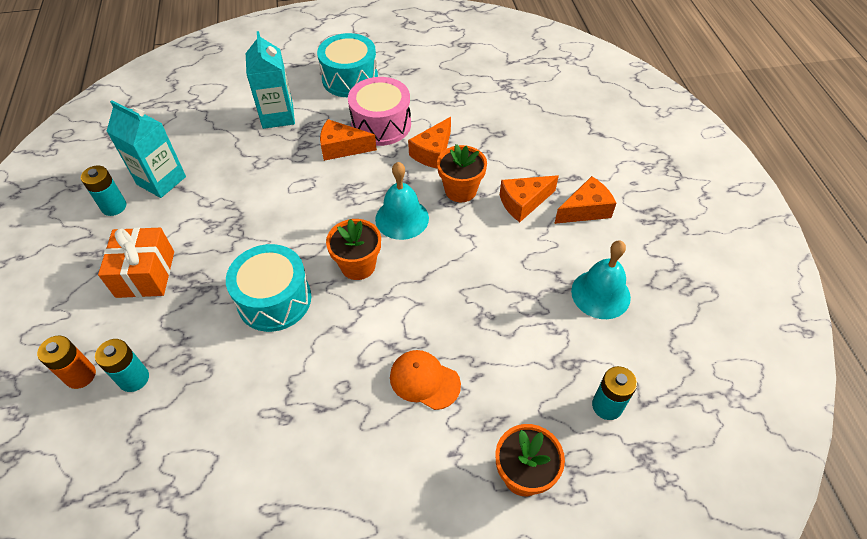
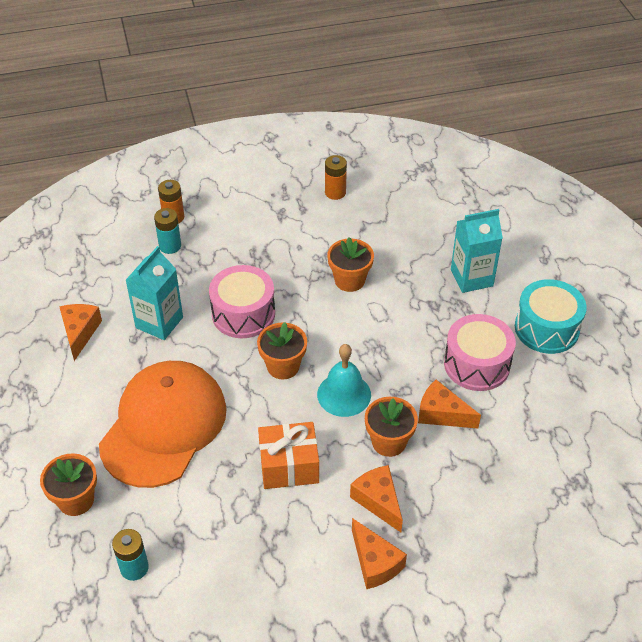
camera: 85 degrees right, 5 degrees down
(114, 207) = (335, 192): turquoise battery -> orange battery
(145, 274) = (265, 229): orange gift -> orange gift (289, 466)
(161, 180) = (369, 214): turquoise carton -> turquoise carton (159, 322)
(253, 203) = (349, 280): none -> orange flower pot
(274, 299) = (243, 314): turquoise drum -> pink drum
(342, 148) = (434, 335): orange cheese -> orange cheese (80, 332)
(424, 380) = (164, 426): orange cap -> orange cap, size x2.30
(600, 294) = (259, 571): turquoise bell -> none

